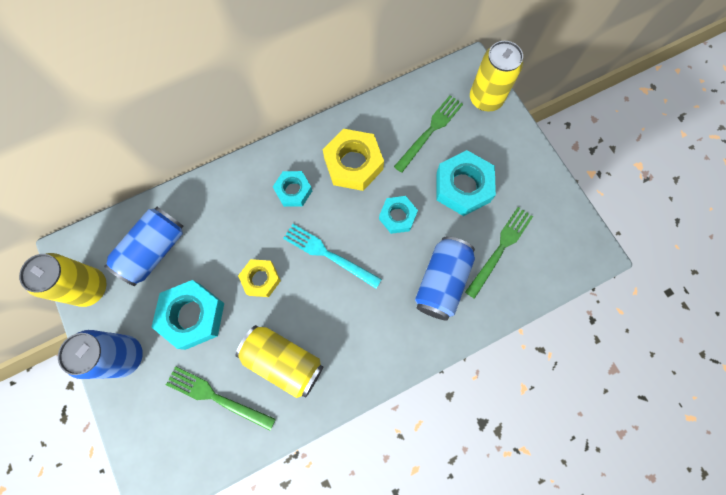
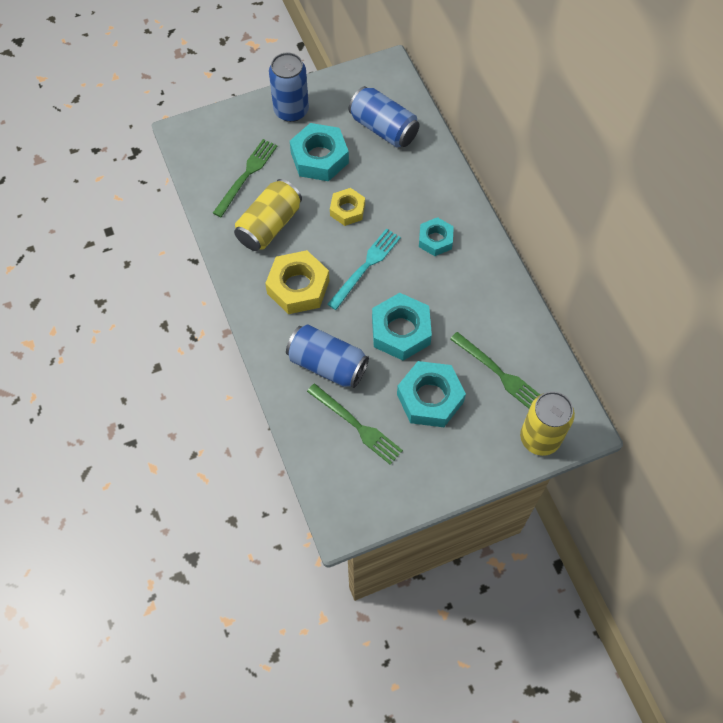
camera: 95 degrees right, 10 degrees down
(90, 288) = (354, 84): yellow can -> none
(353, 164) = (463, 295): yellow nut -> yellow nut (298, 287)
(397, 216) = (401, 331): turquoise nut -> turquoise nut, size x1.63

